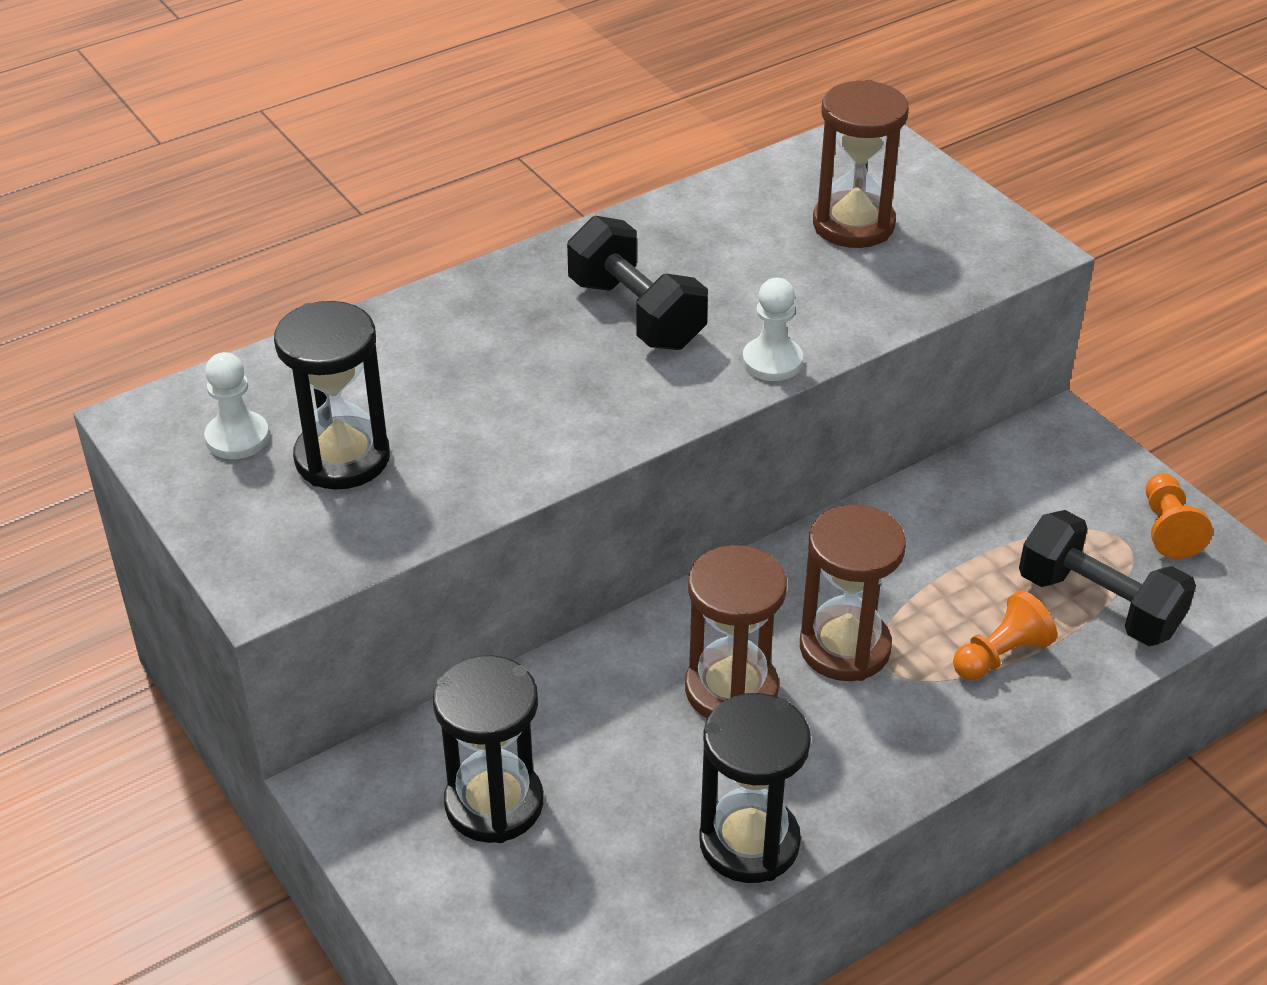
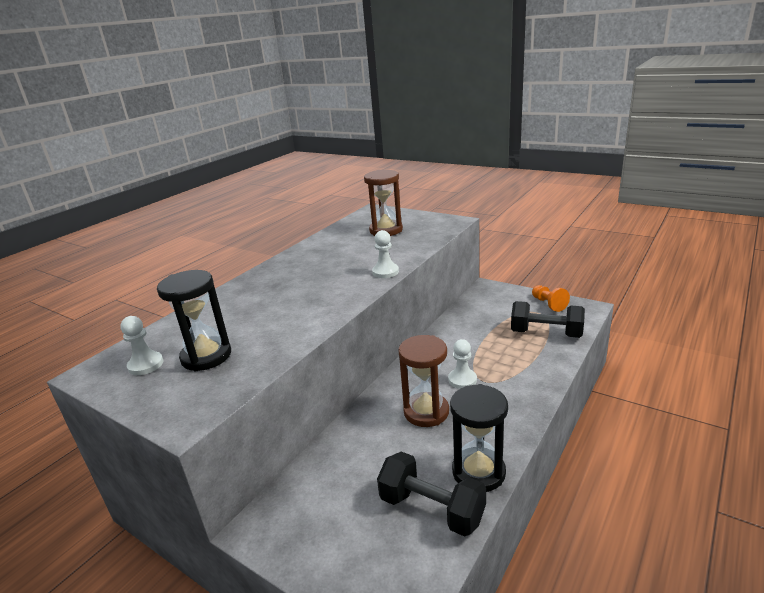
camera: 20 degrees left, 15 degrees down
(494, 803) = (343, 503): black hourglass -> none
(636, 314) = (318, 273): black dumbbell -> black dumbbell (432, 509)
(844, 648) = (462, 380): brown hourglass -> white pawn
(1001, 655) = (525, 361): orange pawn -> none

